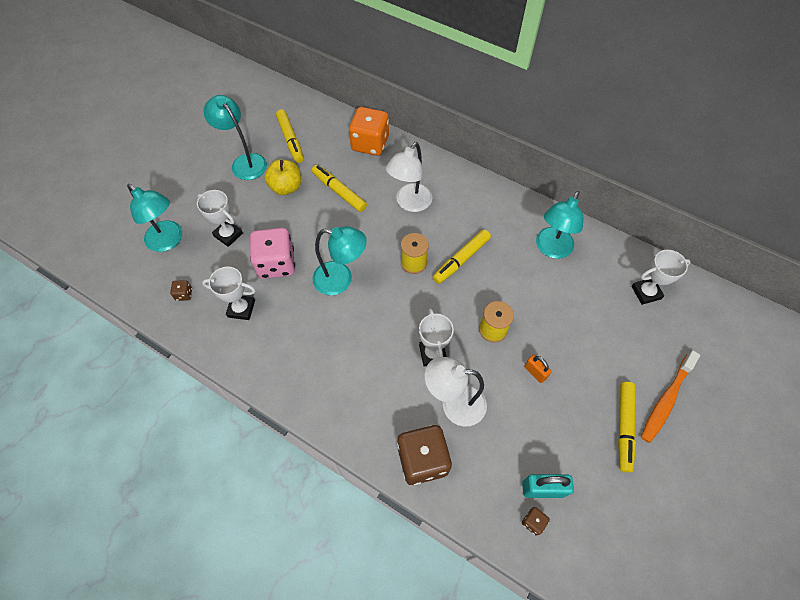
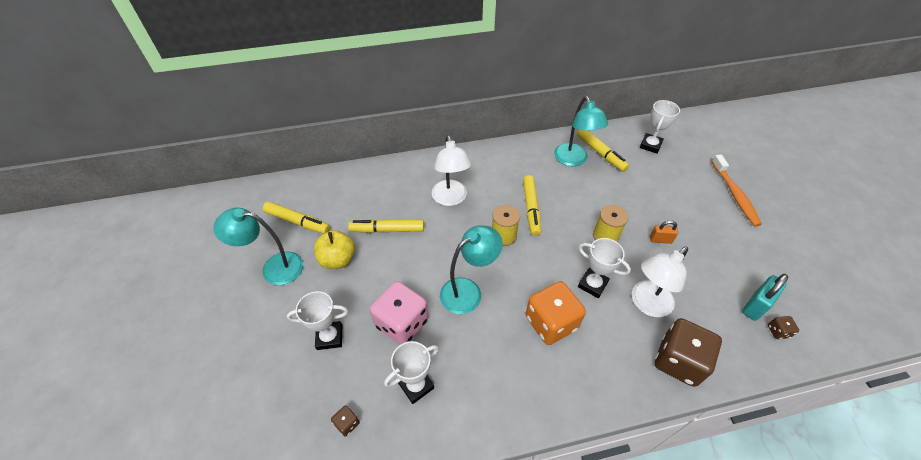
camera: 45 degrees left, 10 degrees down
(169, 241) = (274, 392): turquoise lamp -> none
(370, 144) = (370, 180): orange dice -> orange dice (551, 323)
(624, 427) = (739, 228): yellow marker -> yellow marker (600, 153)

